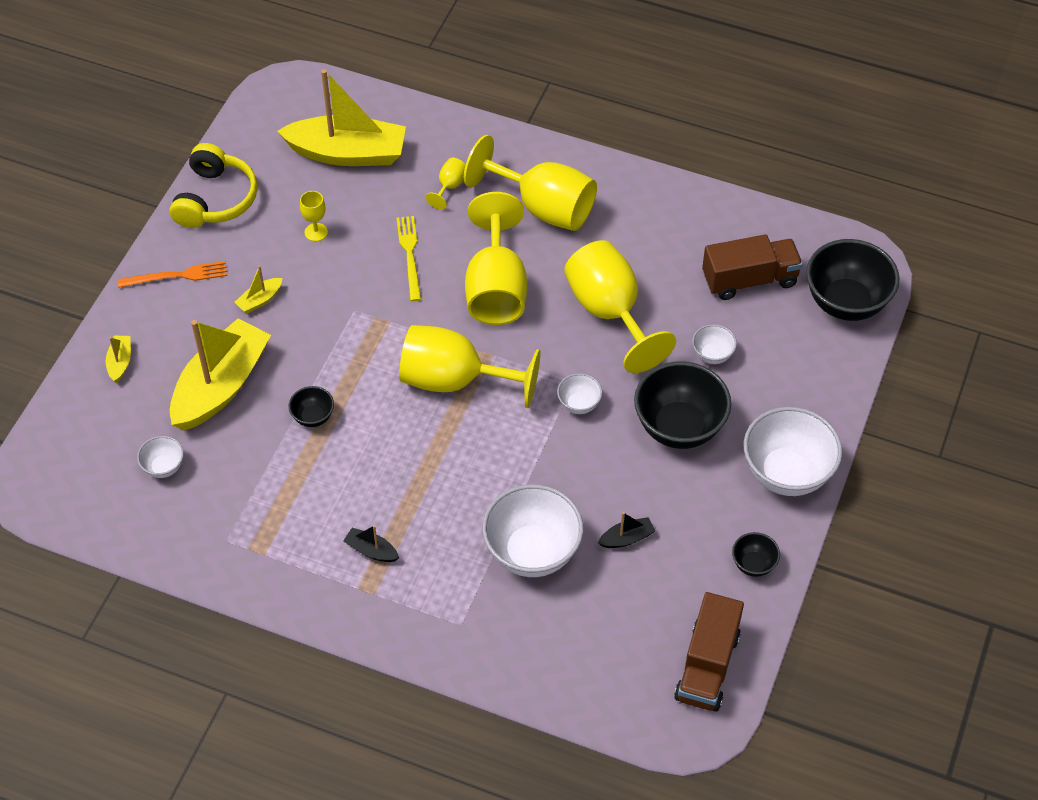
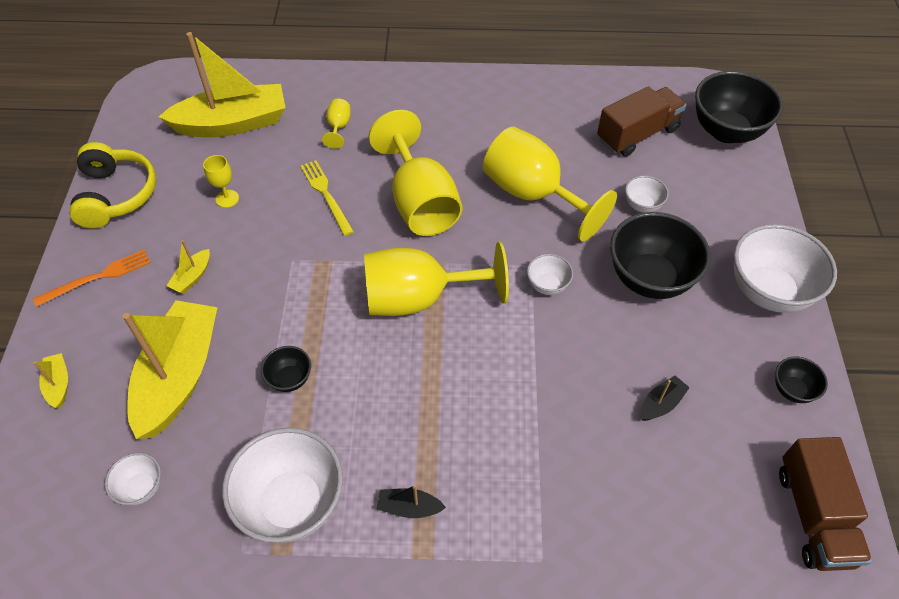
camera: 20 degrees left, 0 degrees up
(532, 552) = (577, 450): white bowl -> white bowl (292, 503)
(543, 207) = (430, 123): yellow goblet -> none

